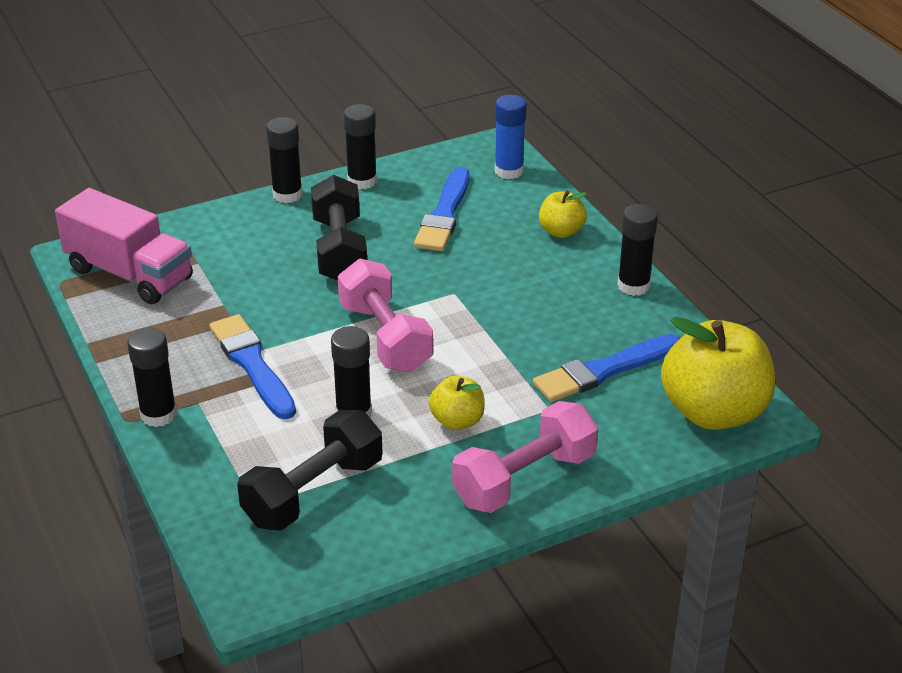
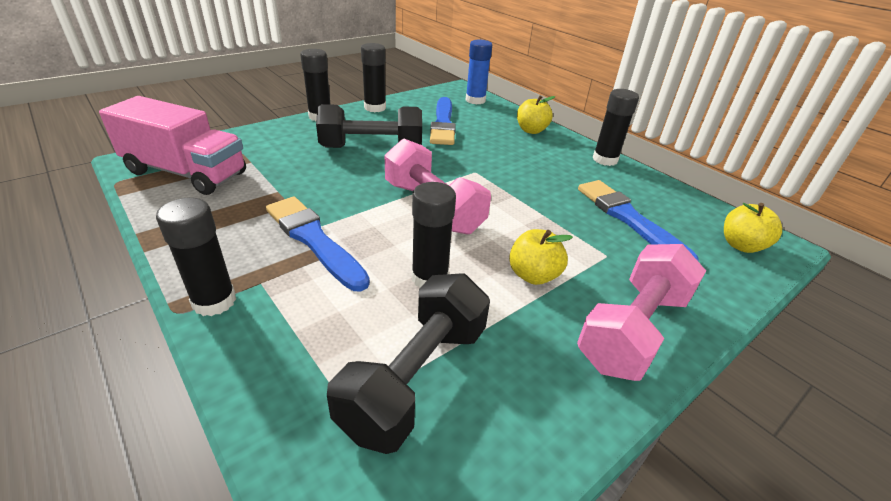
camera: 15 degrees left, 0 degrees up
(339, 250) = (371, 148): black dumbbell -> black dumbbell turned 75 degrees counterclockwise
(604, 370) = (629, 219): blue brush -> blue brush turned 105 degrees clockwise
(713, 412) = (741, 245): yellow apple -> yellow apple, size x0.50

